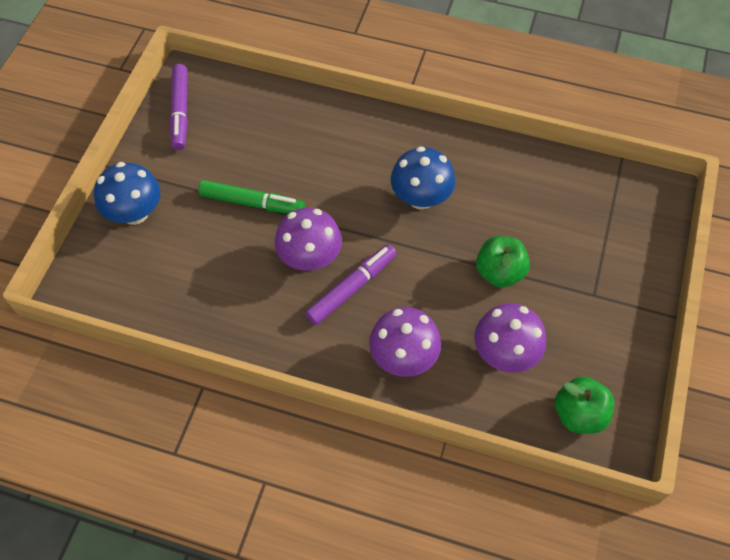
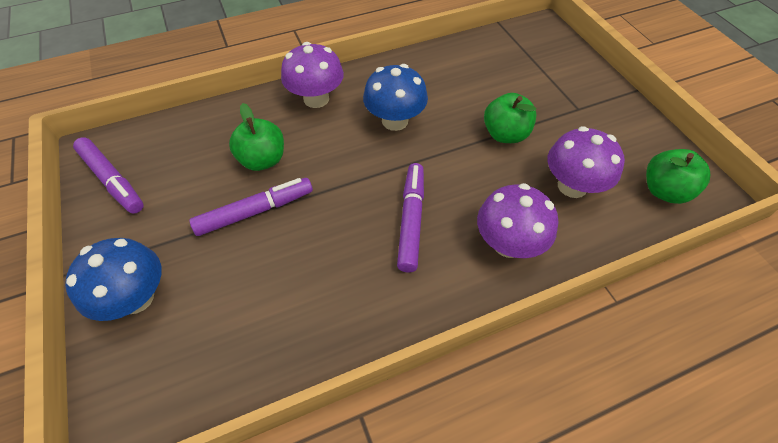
camera: 40 degrees left, 5 degrees down
(252, 203) = (255, 211): green marker -> purple marker
(291, 164) = (263, 160): none -> green apple
(310, 258) = (351, 221): purple mushroom -> purple mushroom (316, 99)

